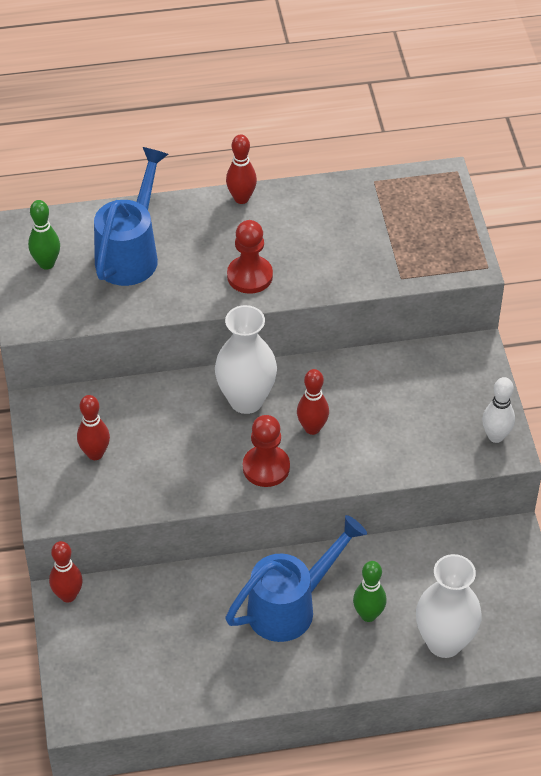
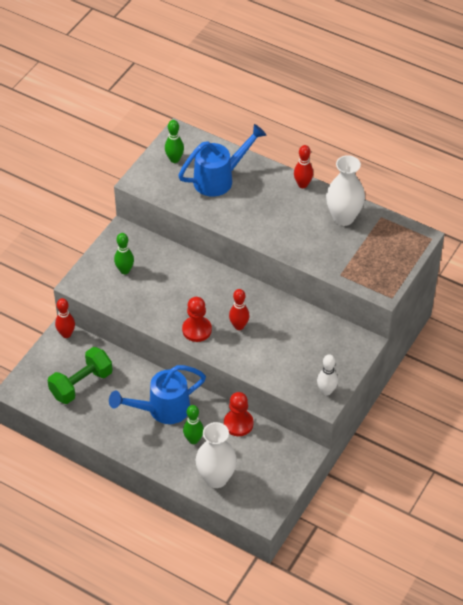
camera: 40 degrees right, 0 degrees up
(95, 454) = (125, 270): red bowling pin -> green bowling pin
(155, 646) = (81, 384): none -> green dumbbell
(246, 400) = (221, 291): white vase -> white vase (343, 217)
(250, 276) = (265, 226): red pawn -> red pawn (238, 423)
(291, 606) = (162, 410): blue watering can -> blue watering can turned 150 degrees clockwise

